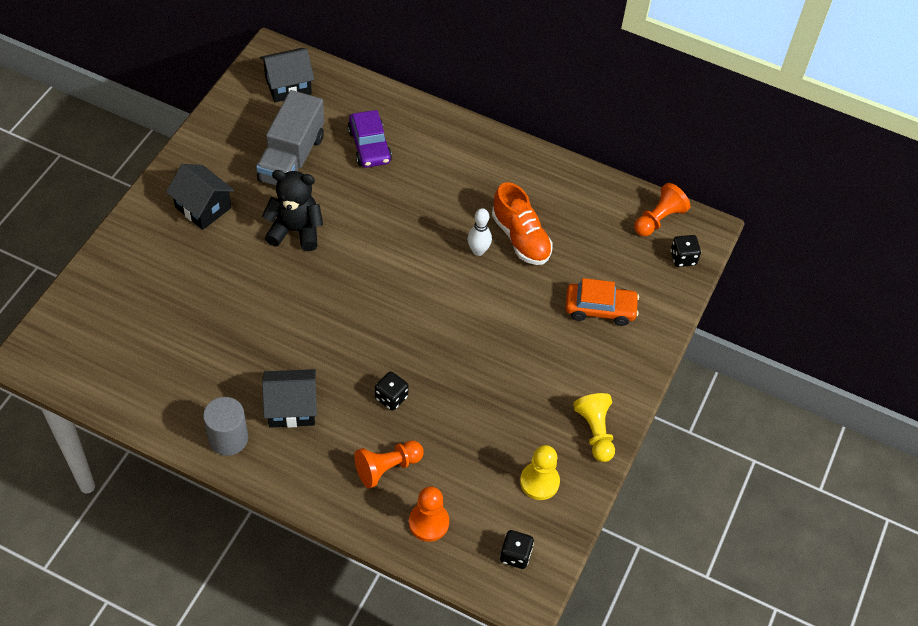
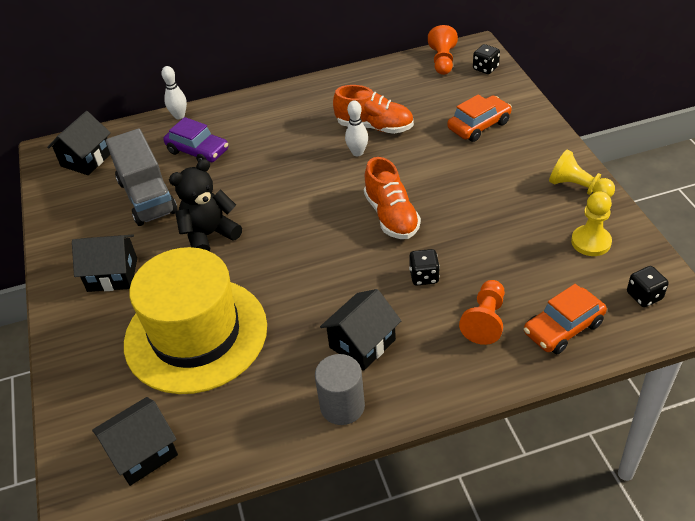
camera: 35 degrees left, 10 degrees down
(89, 358) = (142, 453): none -> black house
(203, 303) = (196, 334): none -> yellow hat
(394, 98) = (179, 116): none -> white bowling pin
(428, 522) = (563, 328): orange pawn -> orange car
(431, 329) = (391, 216): none -> orange shoe

